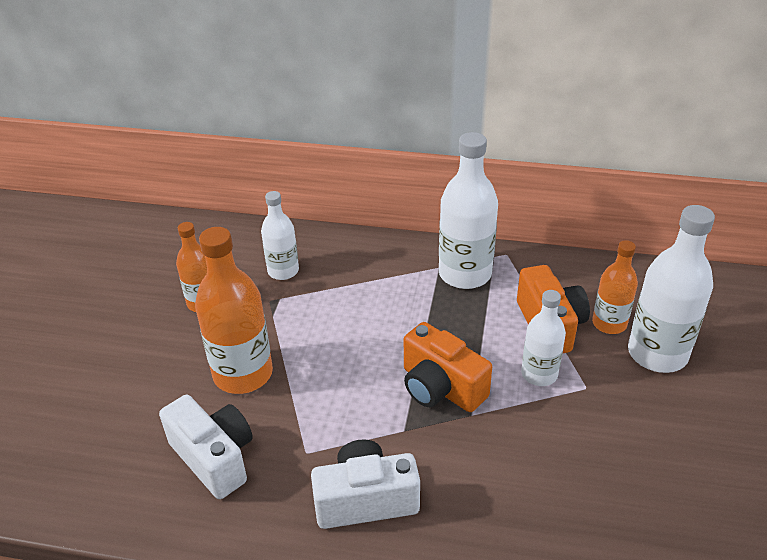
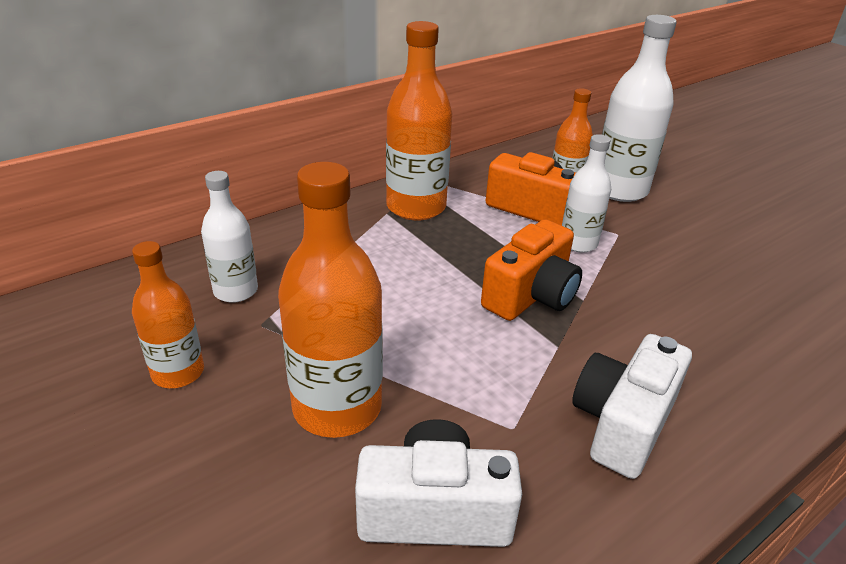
camera: 50 degrees left, 5 degrees down
(440, 387) = (531, 296): orange camera -> orange camera turned 45 degrees counterclockwise
(465, 274) = (416, 207): white bottle -> orange bottle

